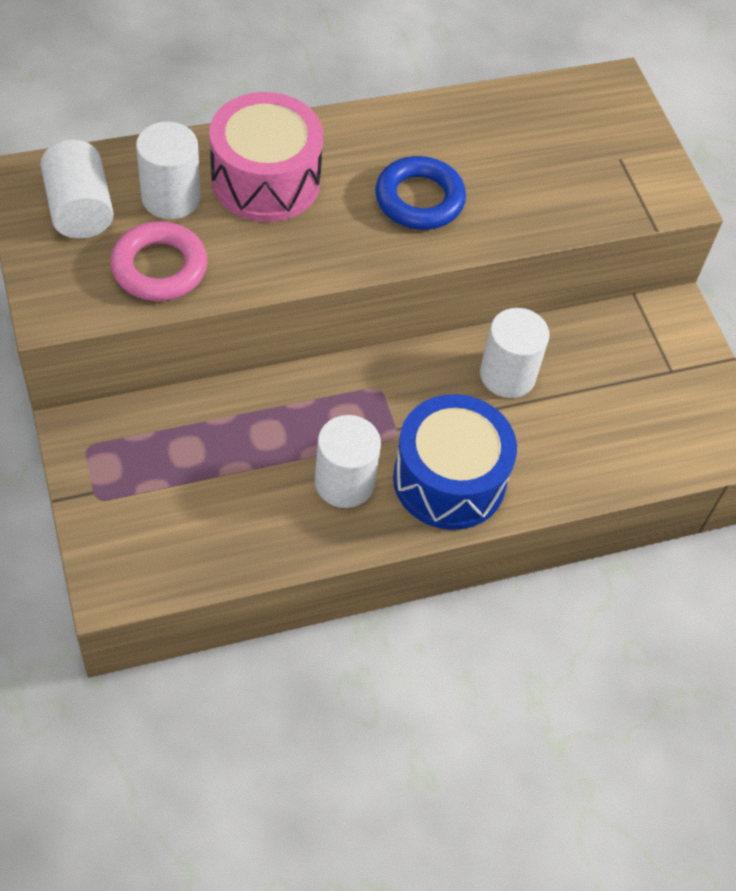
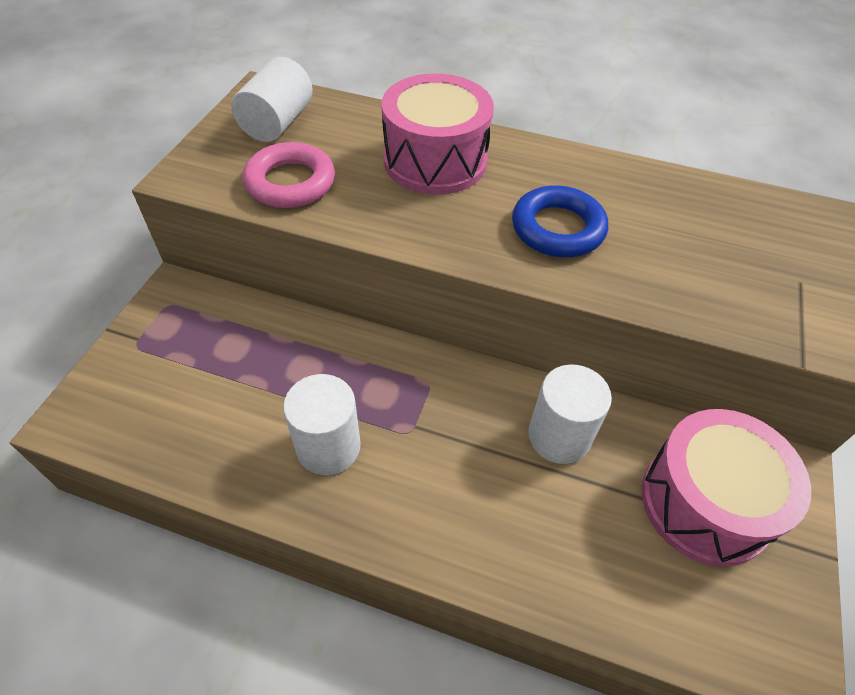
camera: 40 degrees right, 5 degrees down
(171, 197) = (349, 142): white cylinder -> none
(449, 479) = (424, 502): blue drum -> none
(635, 367) = (705, 502): none -> pink drum

